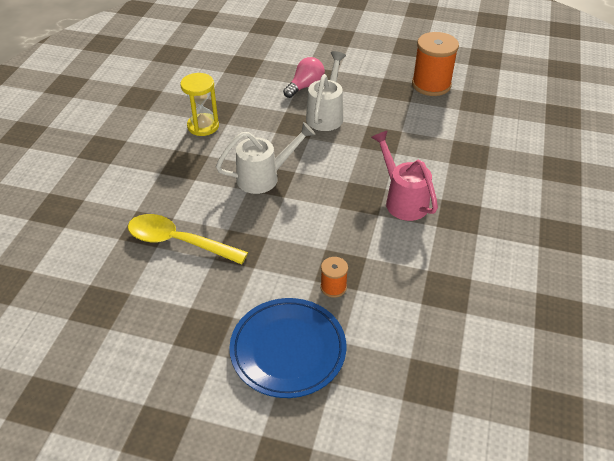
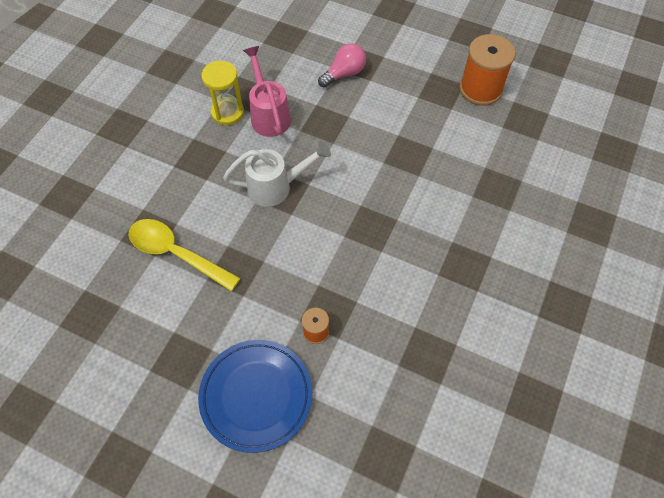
camera: 10 degrees right, 15 degrees up
(326, 115) = (358, 115): white watering can -> none
(403, 200) = (411, 237): pink watering can -> pink watering can (269, 115)

